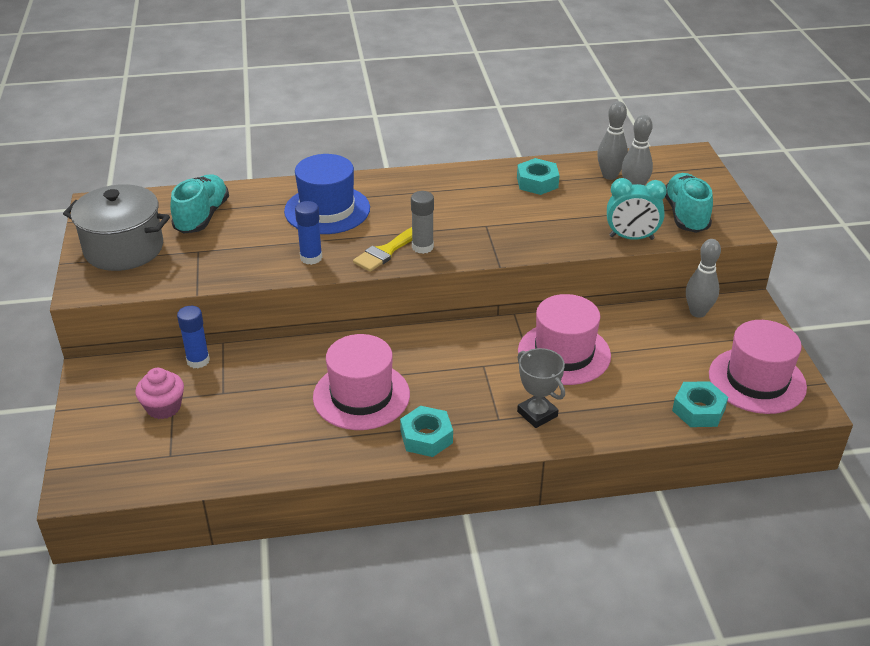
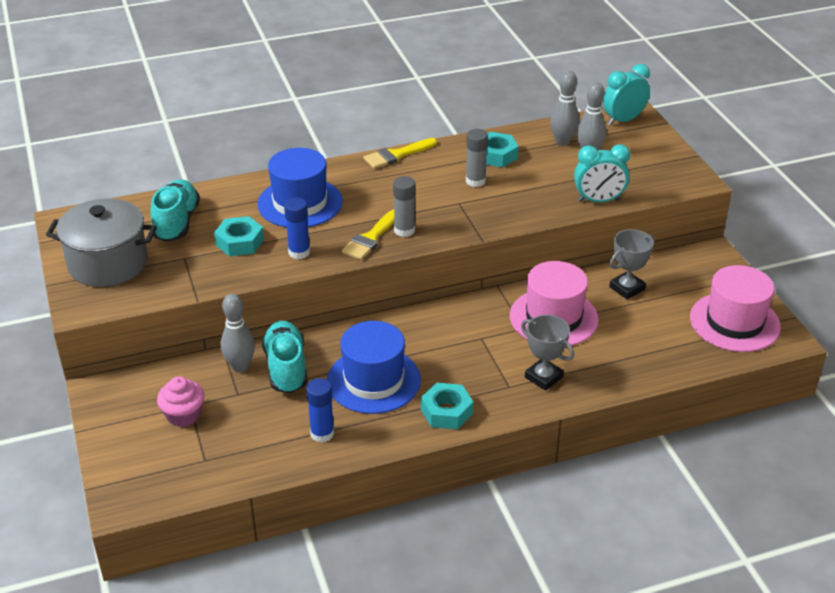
camera: 10 degrees left, 0 degrees up
(198, 361) = (203, 366): blue glue stick -> blue glue stick (322, 433)
(361, 396) = (373, 380): pink hat -> blue hat
(437, 173) = (397, 155): none -> yellow brush
(509, 206) = (475, 181): none -> grey glue stick
(649, 332) = (627, 288): none -> grey trophy
(678, 160) = (623, 120): none -> turquoise clock
(685, 215) = (643, 174): turquoise shoe -> turquoise shoe (286, 368)
(697, 312) = (667, 265): grey bowling pin -> grey bowling pin (240, 366)
(698, 410) = (689, 356): turquoise nut -> turquoise nut (239, 242)

